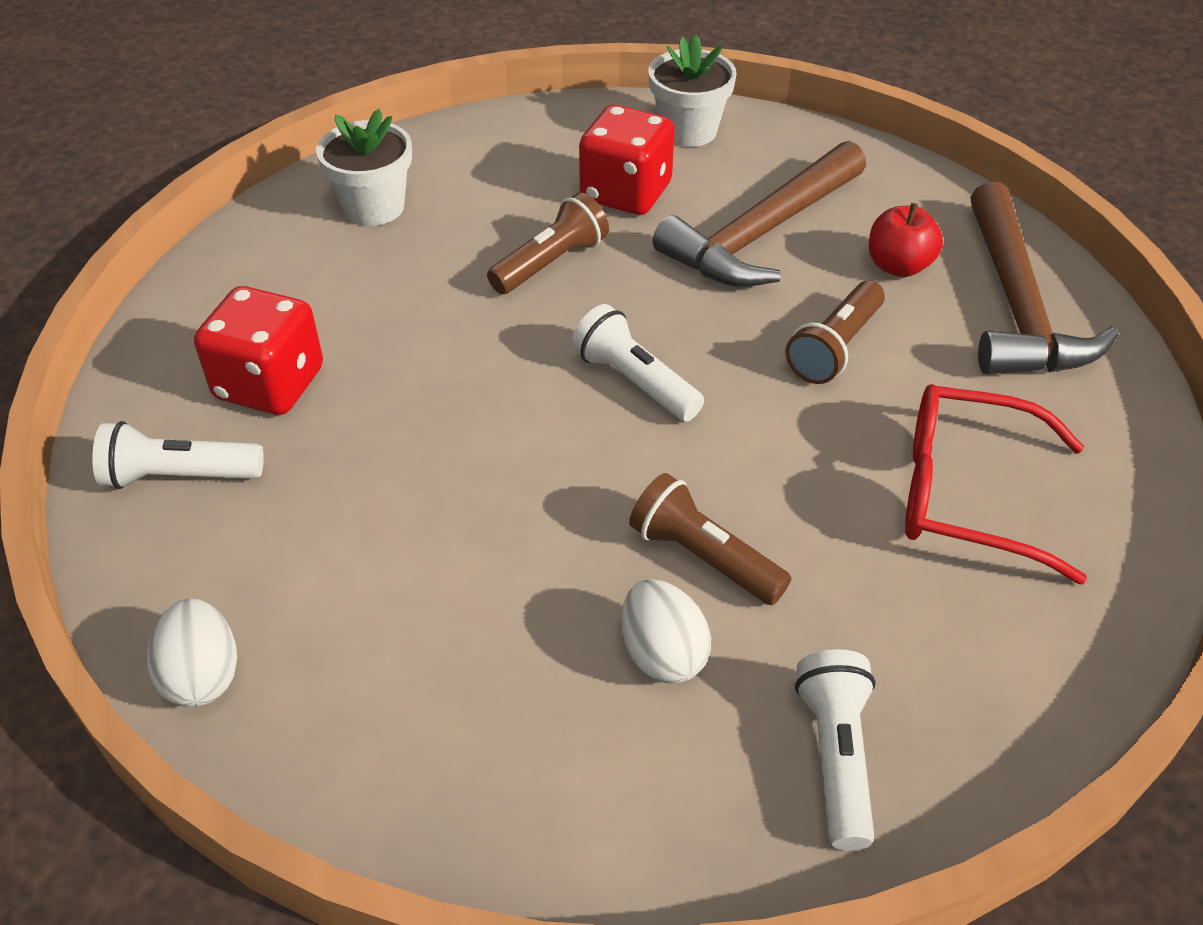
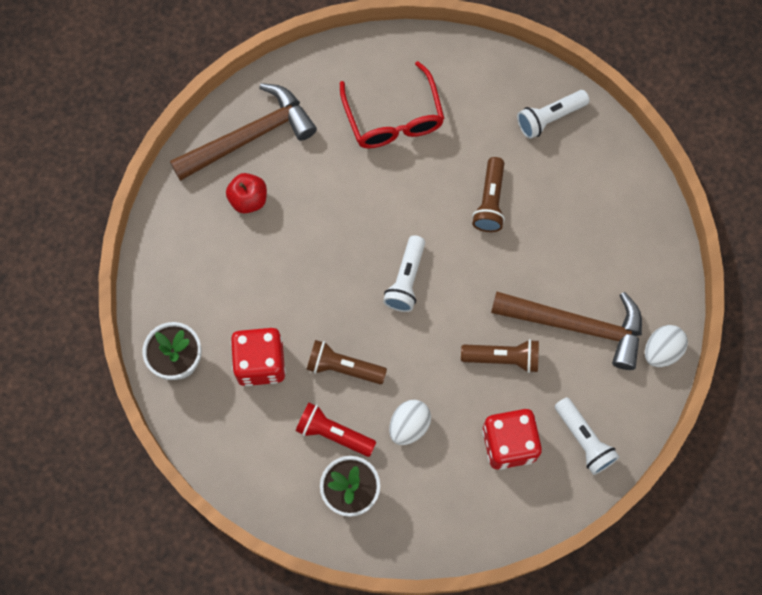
camera: 120 degrees left, 25 degrees up
(466, 220) = (333, 433): none -> red flashlight
(662, 654) = (545, 194): white egg -> white egg (409, 426)
(761, 234) = (258, 276): brown hammer -> brown hammer (577, 326)
(835, 348) = (330, 204): brown flashlight -> brown flashlight (503, 358)

